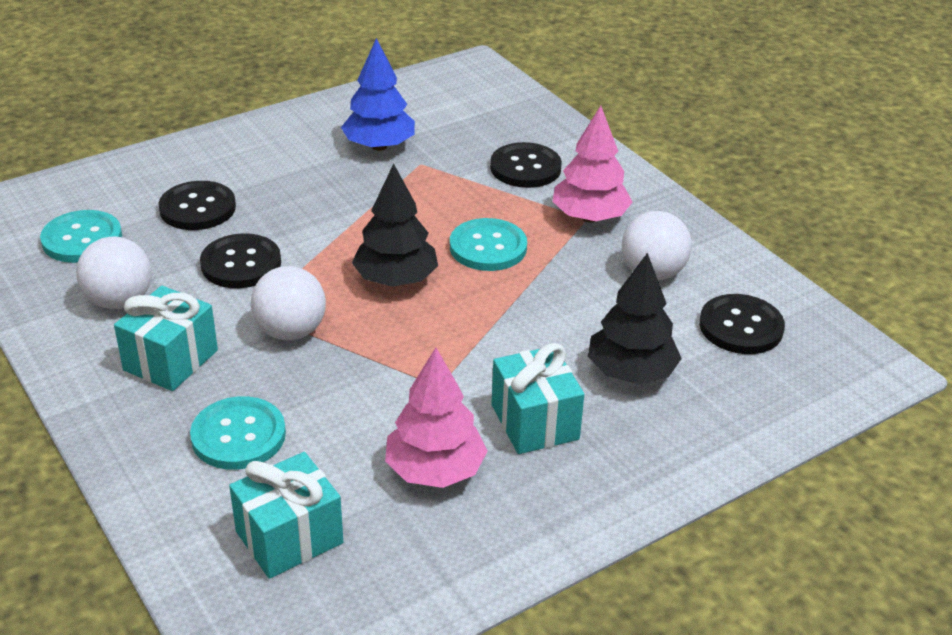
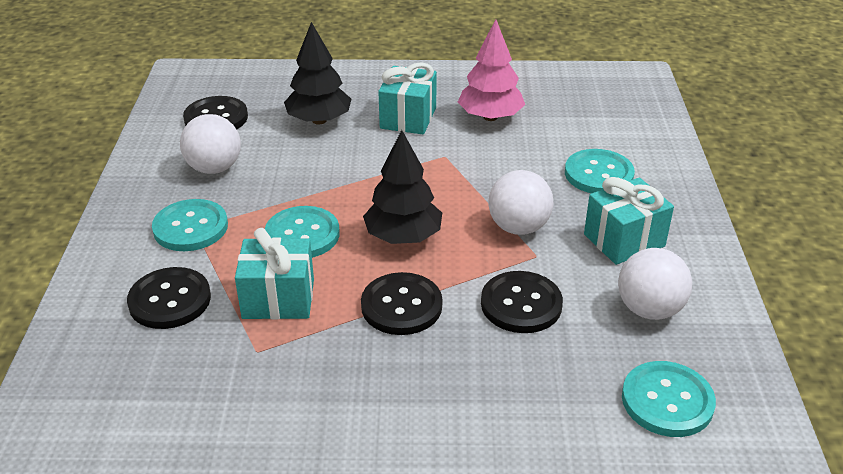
camera: 145 degrees left, 0 degrees up
(197, 208) = (527, 392): black button -> black button (401, 306)
(289, 537) = (597, 117): turquoise gift -> turquoise gift (278, 299)
(379, 146) = (271, 397): blue tree -> none
(589, 217) = (190, 227): pink tree -> turquoise button

